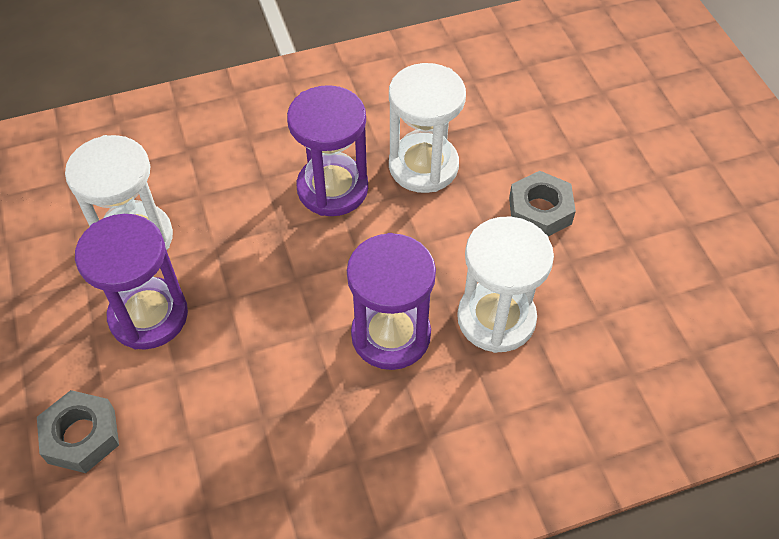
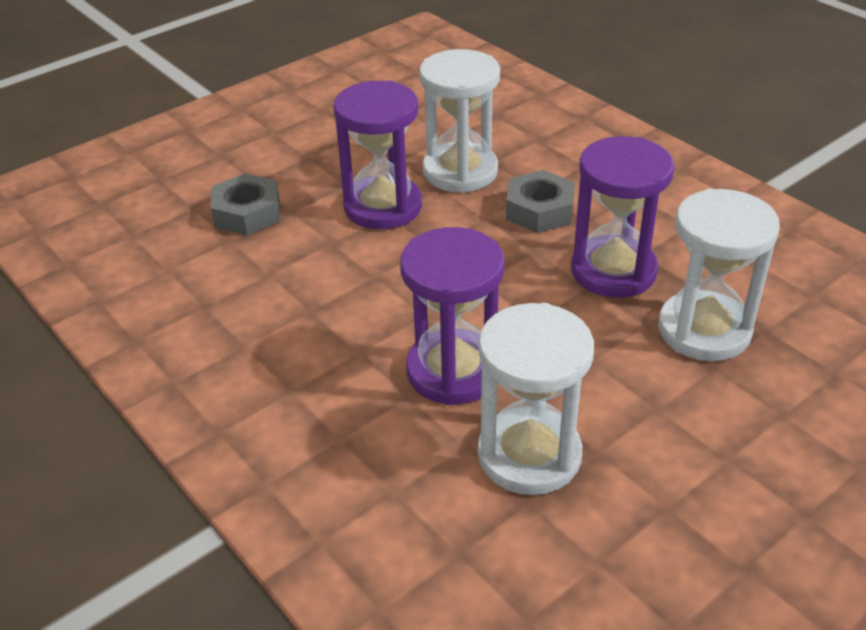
camera: 70 degrees right, 15 degrees down
(540, 210) = (724, 455): grey nut -> grey nut (539, 210)

